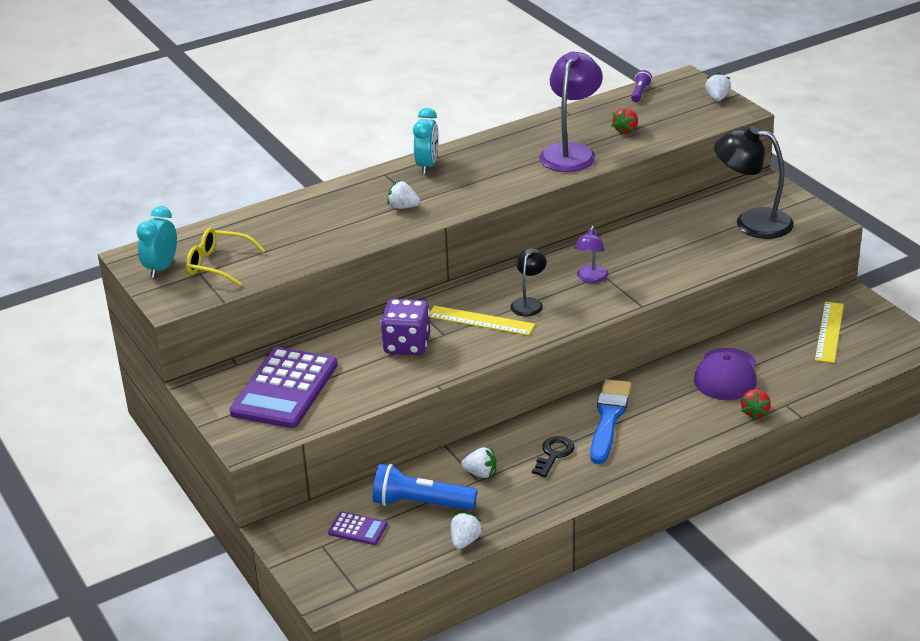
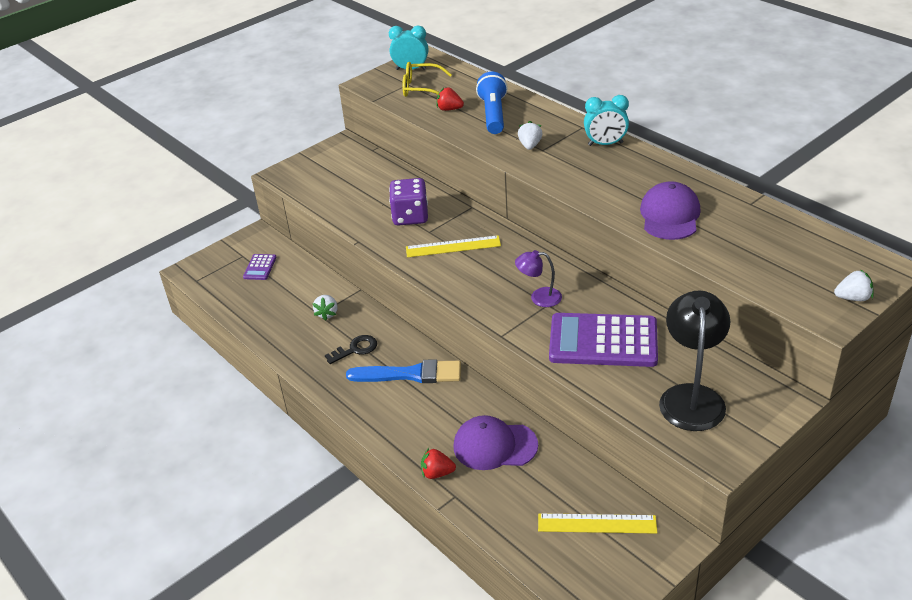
camera: 80 degrees right, 5 degrees up
(218, 264) = (421, 88): yellow glasses -> yellow glasses turned 90 degrees counterclockwise
(285, 389) = (345, 175): purple calculator -> purple calculator (603, 341)
(421, 503) = (289, 290): blue flashlight -> blue flashlight (493, 114)
(465, 541) = (247, 320): white strawberry -> none
(480, 321) = (453, 246): yellow ruler -> yellow ruler turned 75 degrees clockwise
(528, 303) = (486, 267): black lamp -> none
(554, 454) = (355, 349): black key -> black key turned 45 degrees counterclockwise
(571, 152) = (670, 215): purple lamp -> purple cap
(626, 130) = (734, 243): red strawberry -> red strawberry (449, 109)
(640, 93) = (828, 241): purple flashlight -> none

